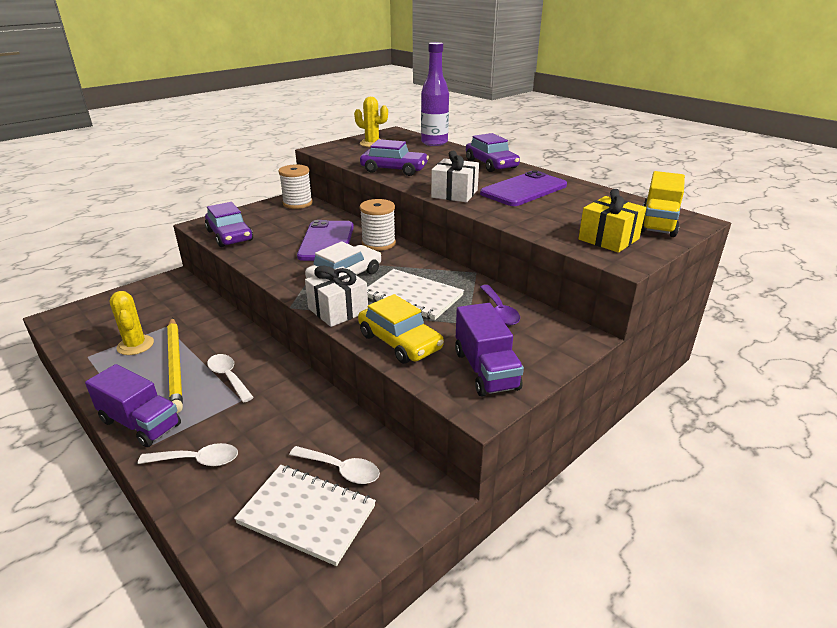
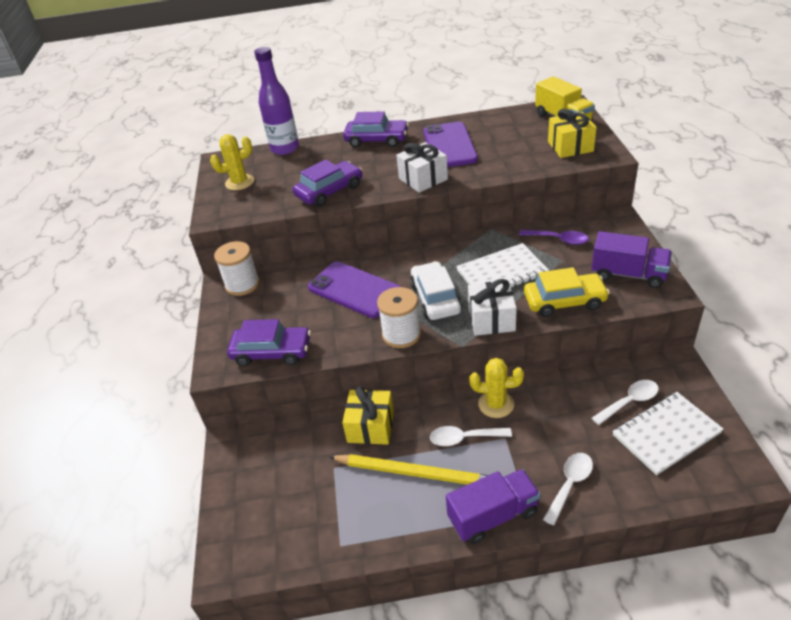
camera: 50 degrees left, 10 degrees up
(135, 345) = (352, 499): yellow cactus -> yellow cactus (496, 404)
(218, 327) = (370, 426): none -> yellow gift
(378, 243) = (391, 260): white spool -> white spool (401, 334)

